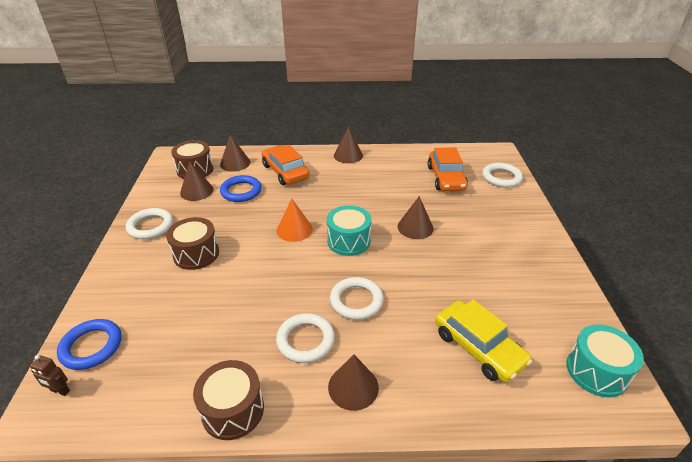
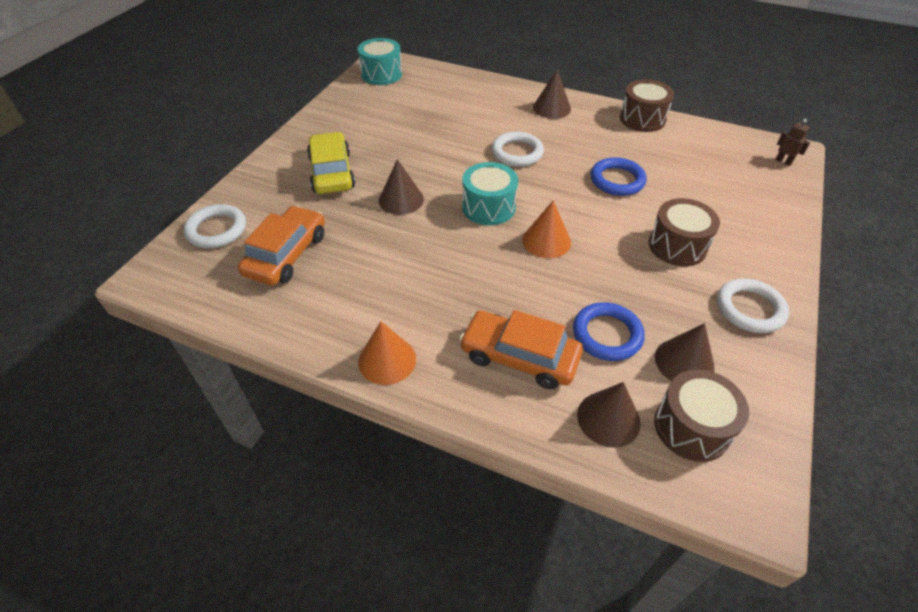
camera: 155 degrees left, 10 degrees up
(91, 346) = (770, 184): blue ring -> blue ring (617, 180)
(285, 172) = (519, 357): orange car -> orange car turned 120 degrees clockwise
(305, 340) = (575, 139): white ring -> none
(348, 155) = (387, 360): brown cone -> orange cone
(478, 347) = (445, 102): yellow car -> yellow car (332, 172)

